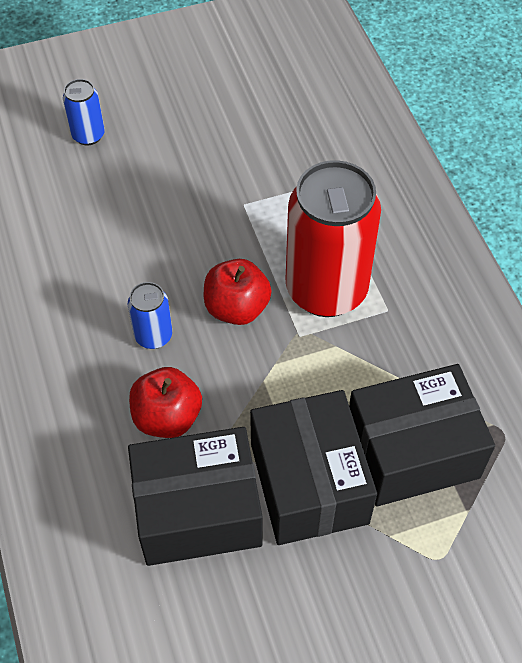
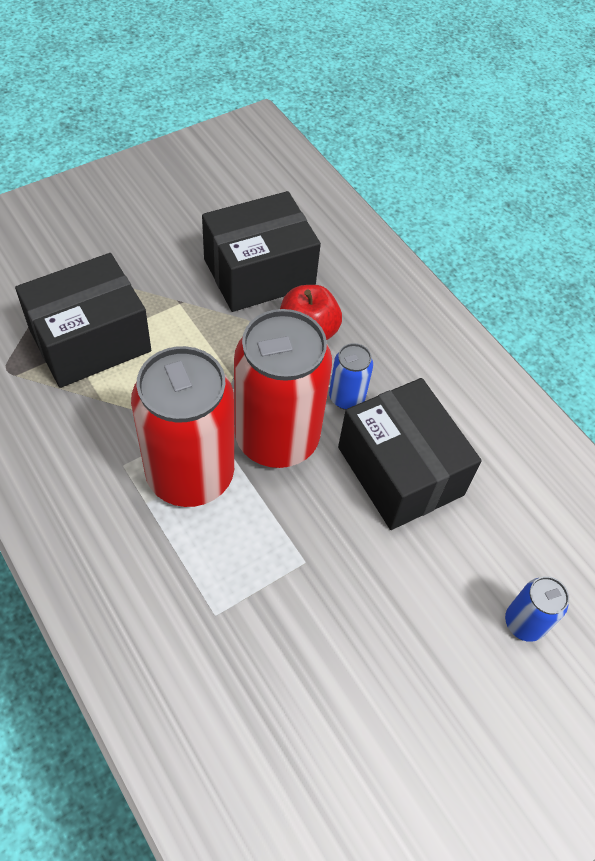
camera: 160 degrees right, 0 degrees up
(237, 308) = (277, 438): red apple -> red can
(308, 483) = (176, 304): black box -> black box (400, 471)

